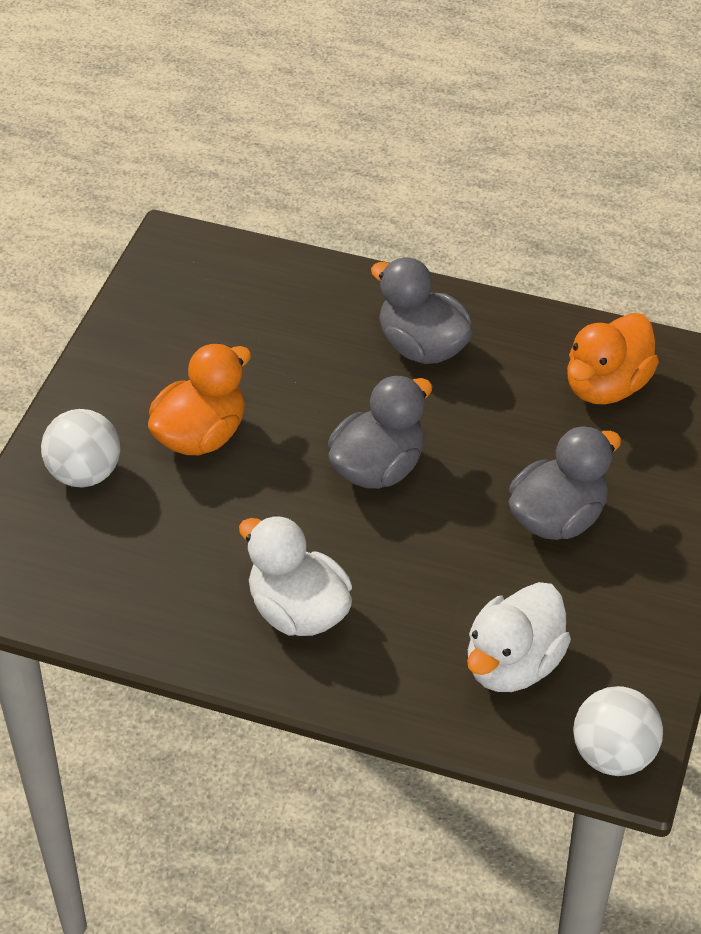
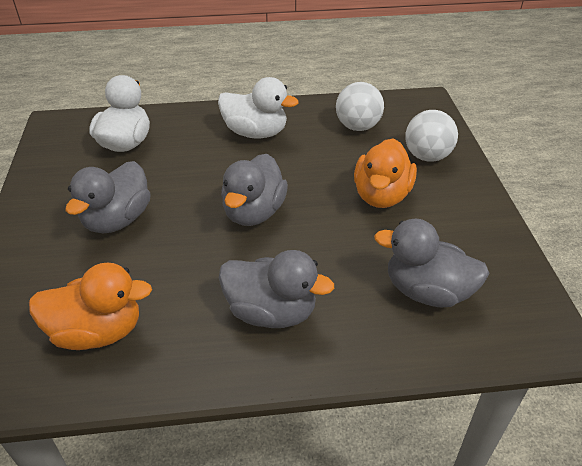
camera: 155 degrees right, 5 degrees down
(250, 313) = (427, 291): none -> grey duck
(606, 386) = (97, 331): orange duck -> orange duck turned 75 degrees clockwise
(613, 755) = (62, 124): white ball -> white ball (357, 127)

